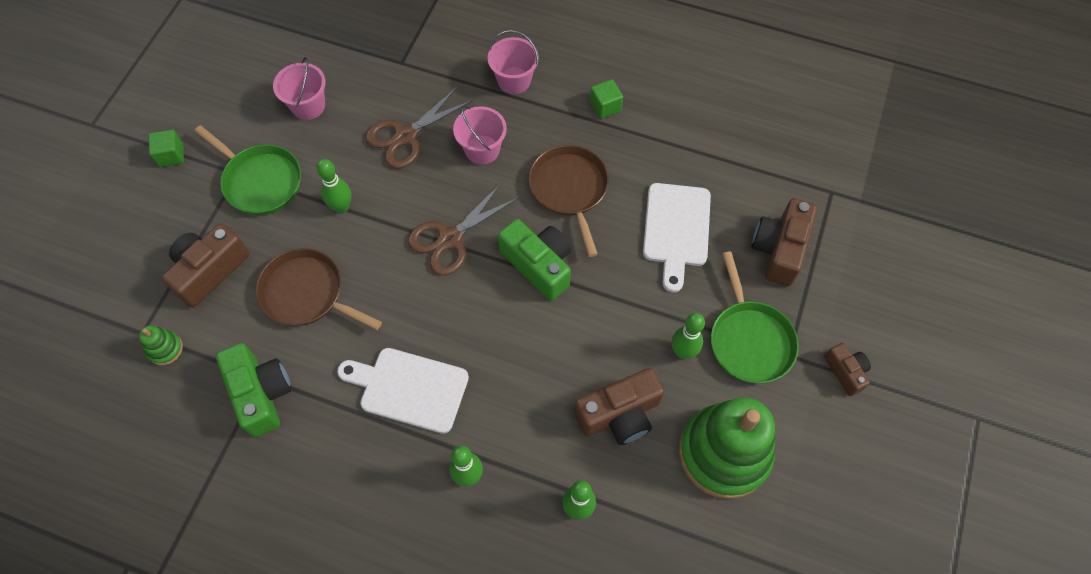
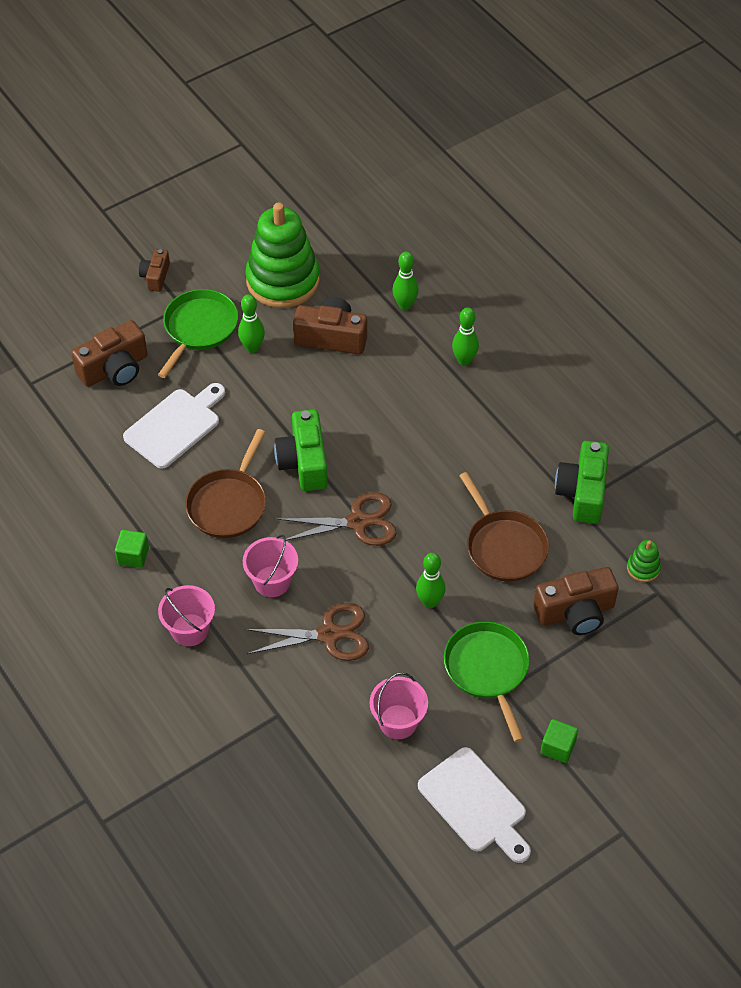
camera: 145 degrees left, 10 degrees down
(409, 388) = (468, 434): white cutting board -> white cutting board (475, 804)

